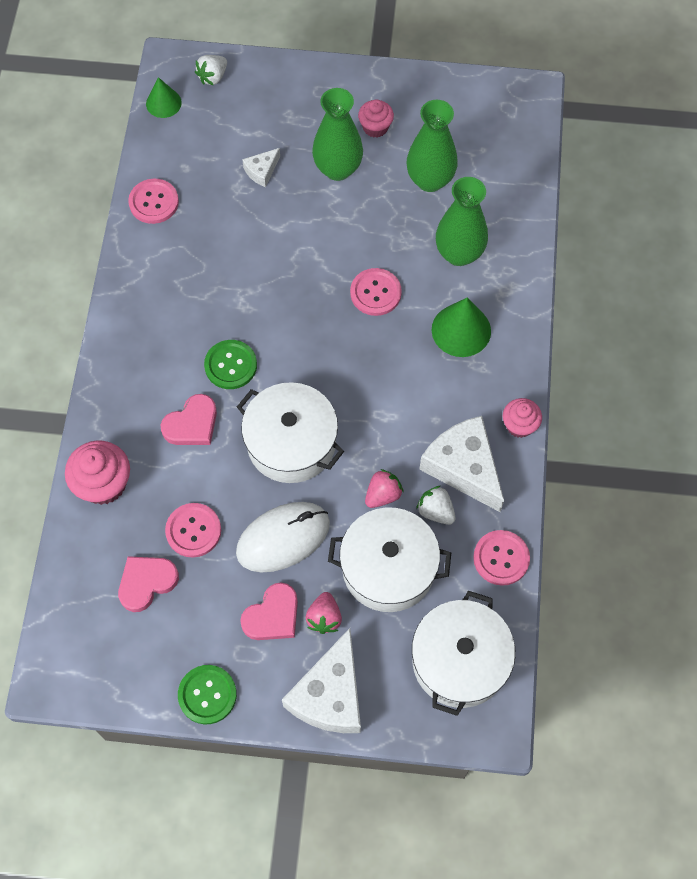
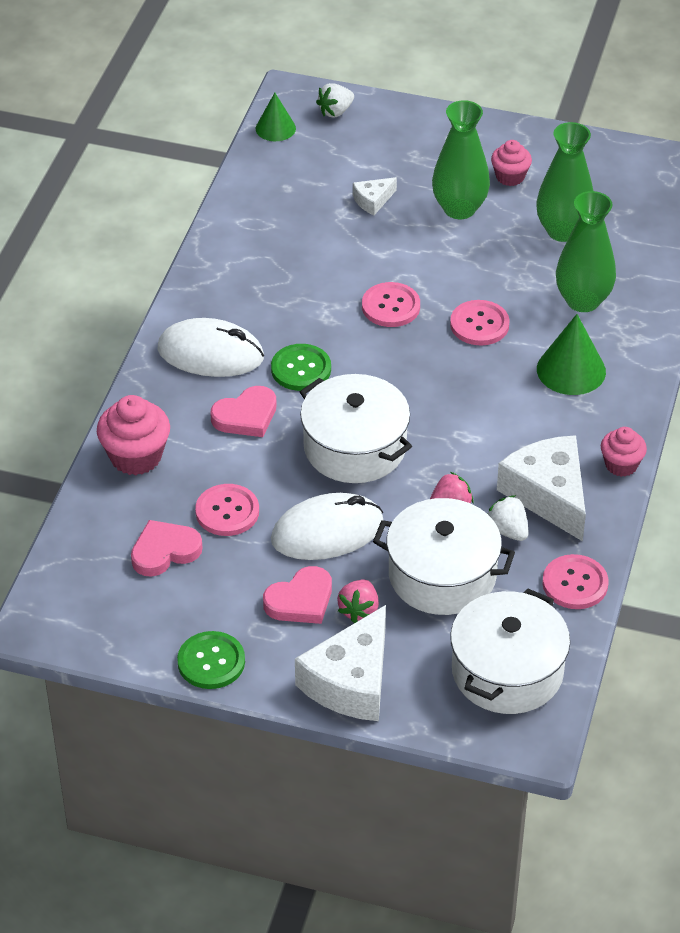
camera: 10 degrees right, 20 degrees down
(149, 361) = (210, 354): none -> white mouse
(154, 202) = (245, 214): pink button -> pink button (391, 306)

